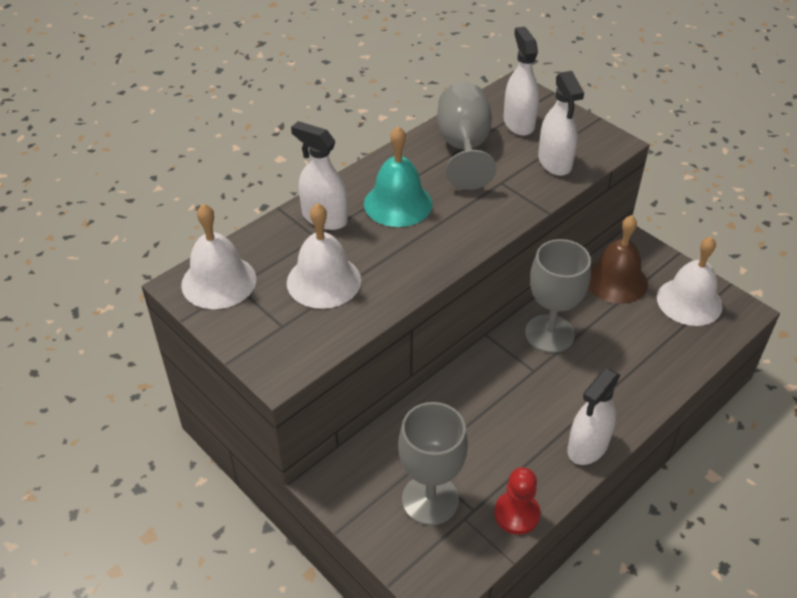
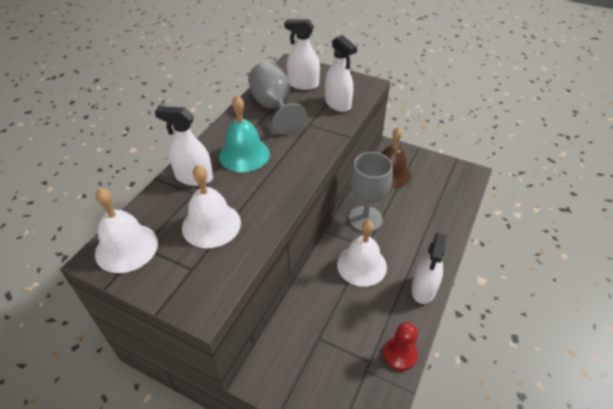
camera: 20 degrees left, 0 degrees up
(430, 499) = (336, 364): grey goblet -> none
(518, 123) = (303, 84): white spray bottle -> white spray bottle turned 45 degrees counterclockwise
(689, 301) = (439, 175): white bell -> white bell (361, 265)

